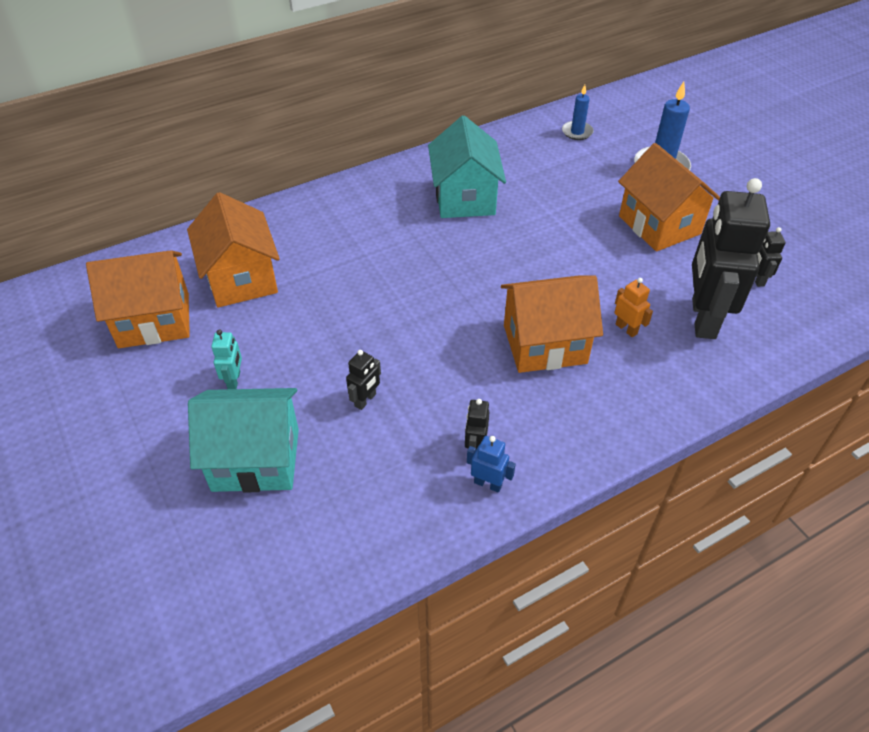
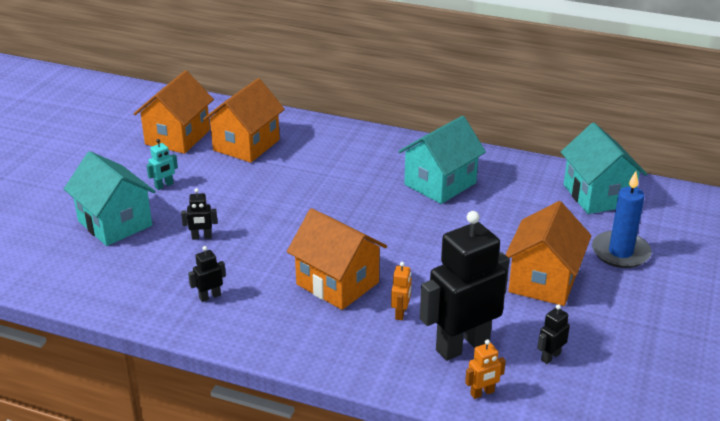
camera: 50 degrees right, 15 degrees down
(154, 320) = (178, 137): orange house -> orange house turned 75 degrees clockwise
(488, 484) = (186, 315): blue robot -> none
(577, 132) = (597, 195): blue candle -> turquoise house
(772, 343) = (482, 393): none -> orange robot

